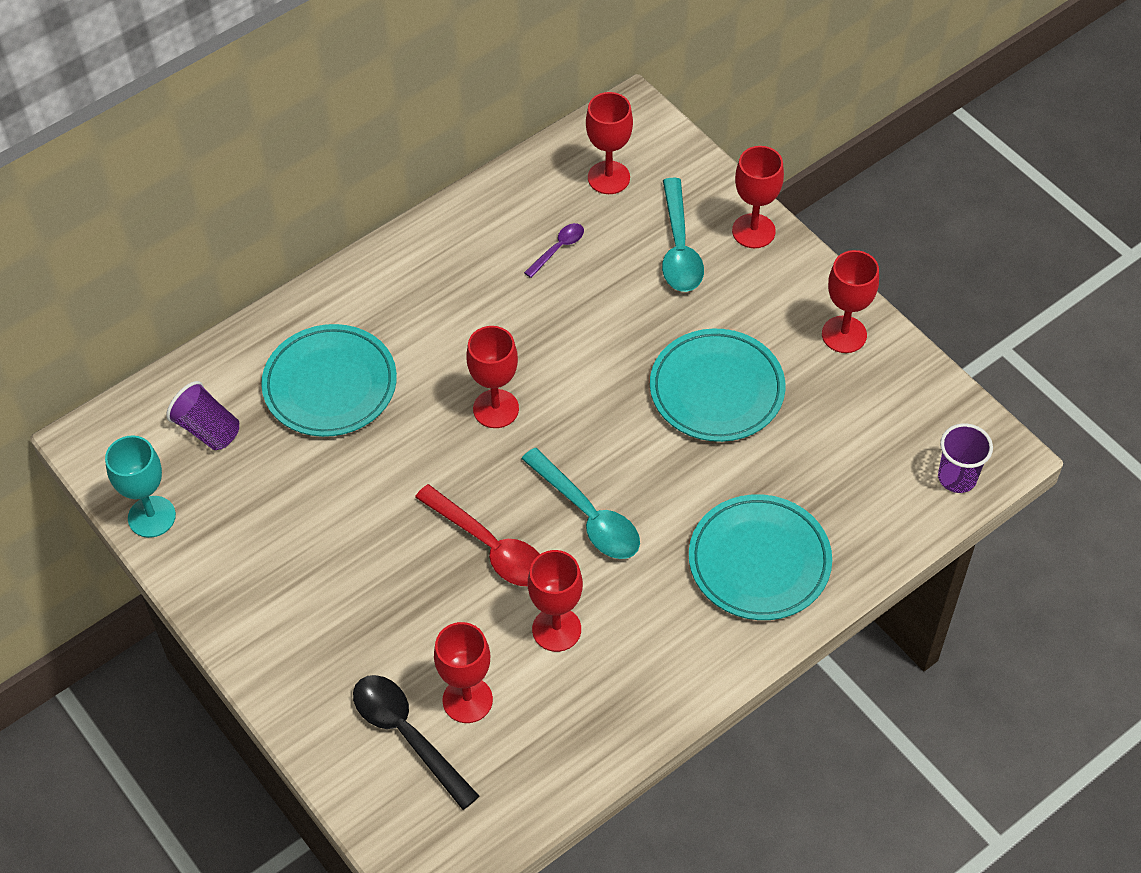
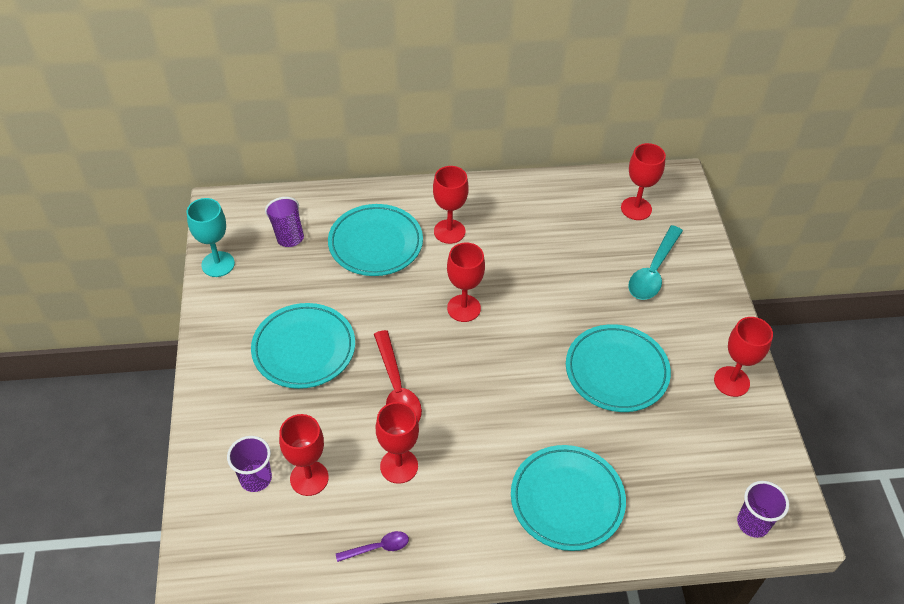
camera: 30 degrees right, 5 degrees down
(345, 560) = (304, 349): none -> turquoise plate
(407, 735) = (256, 478): black spoon -> purple cup
(558, 249) = (573, 234): purple spoon -> purple spoon (377, 547)
(587, 515) = (473, 404): turquoise spoon -> none
(753, 231) = (711, 285): red goblet -> red goblet (449, 231)

